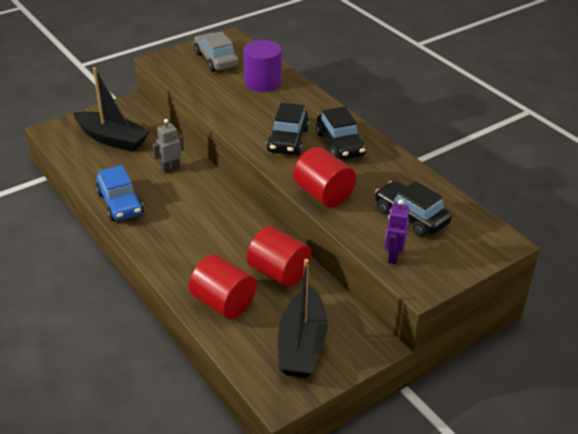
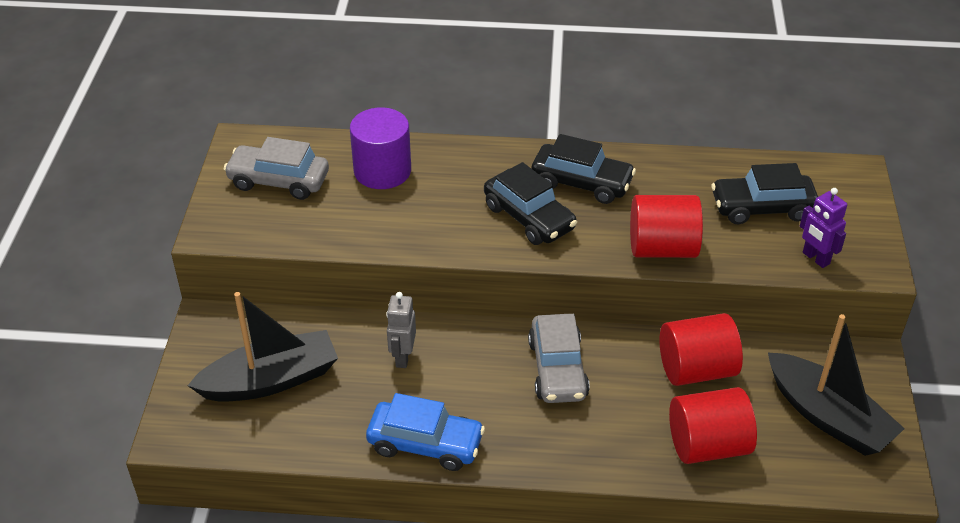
camera: 50 degrees left, 5 degrees up
(220, 222) = (557, 369): none -> grey car

